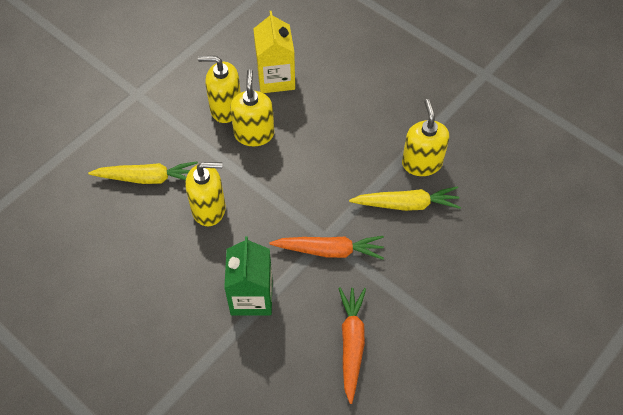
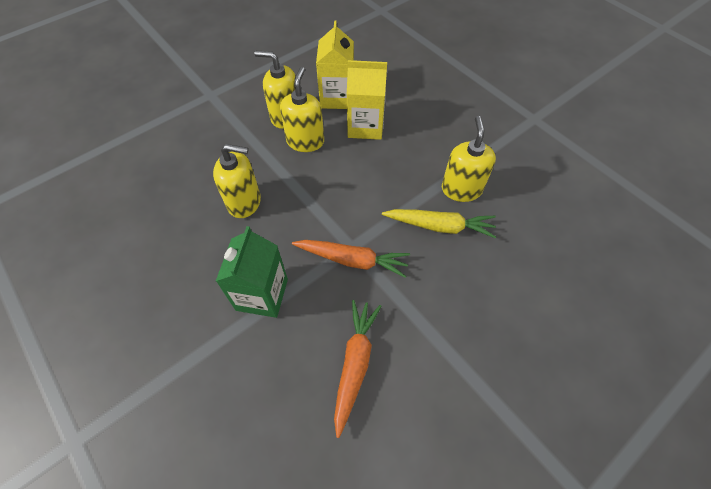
camera: 10 degrees right, 0 degrees up
(147, 178) = (196, 166): yellow carrot -> none
(313, 108) = (365, 126): none -> yellow carton

